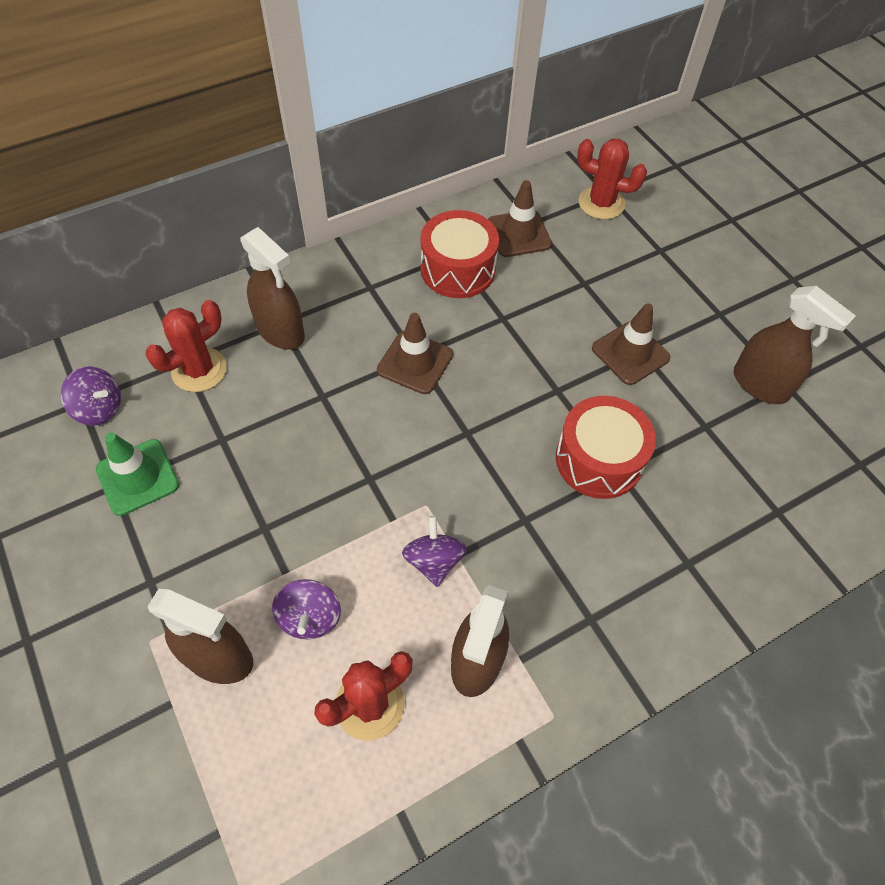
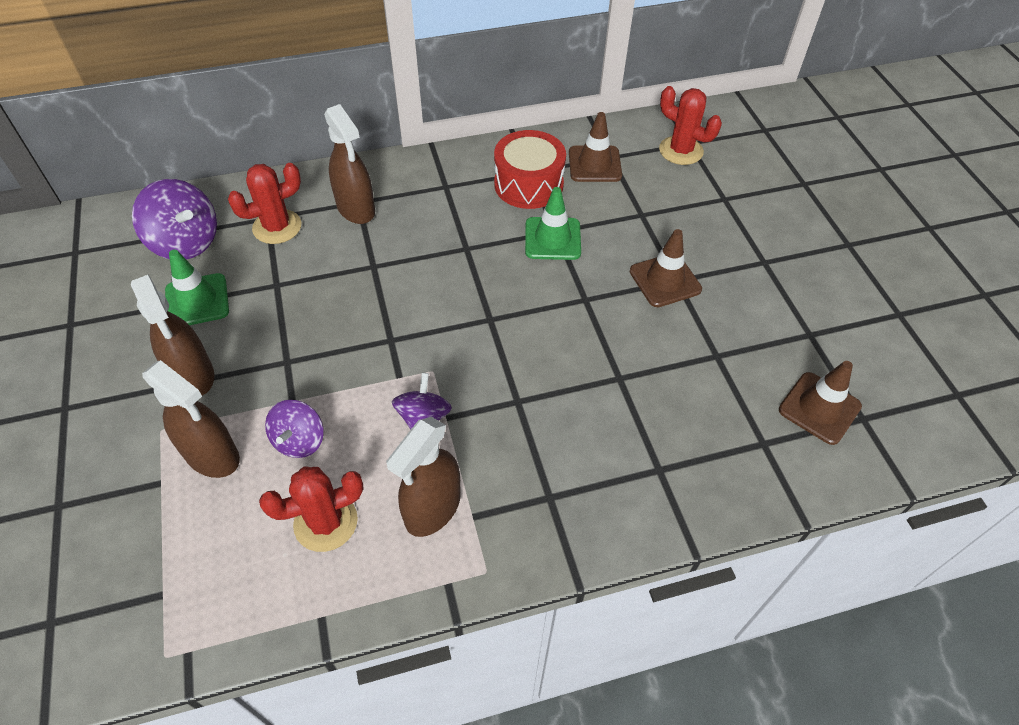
camera: 15 degrees right, 5 degrees down
(99, 408) = (186, 242): purple spinning top -> purple spinning top, size x1.56
(415, 362) = (463, 253): brown traffic cone -> brown traffic cone (819, 408)
(502, 328) = (552, 239): none -> green traffic cone
(599, 459) = (604, 364): red drum -> none
(760, 385) = (783, 330): brown spray bottle -> brown spray bottle (193, 375)

